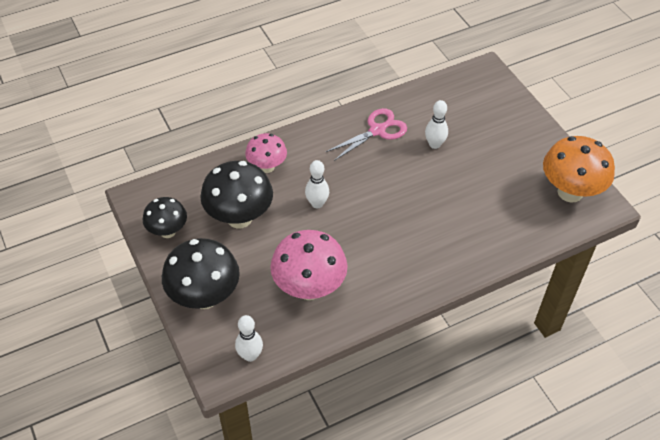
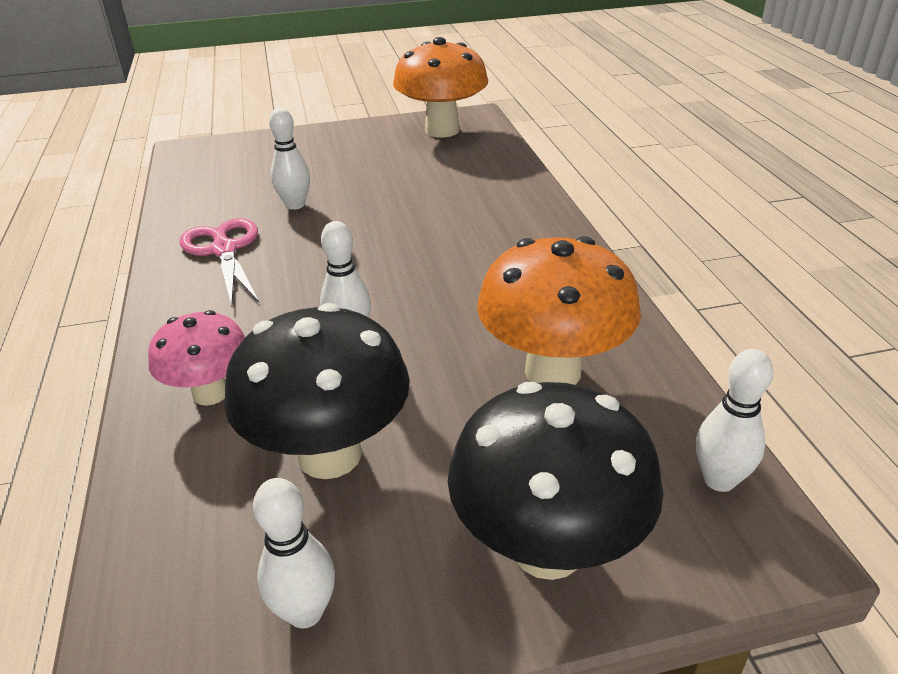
camera: 75 degrees left, 15 degrees down
(168, 231) = (305, 612): black mushroom -> white bowling pin
(309, 288) = (553, 372): pink mushroom -> orange mushroom

